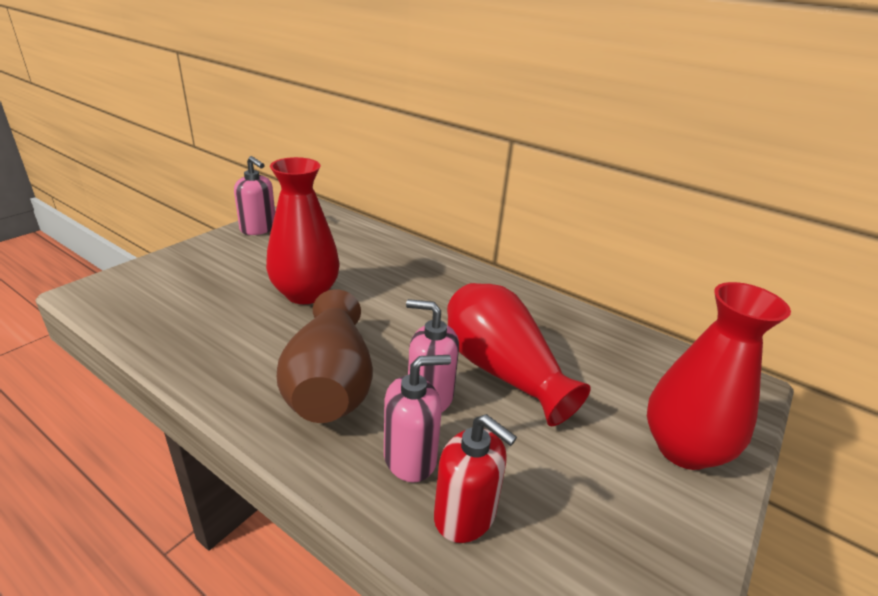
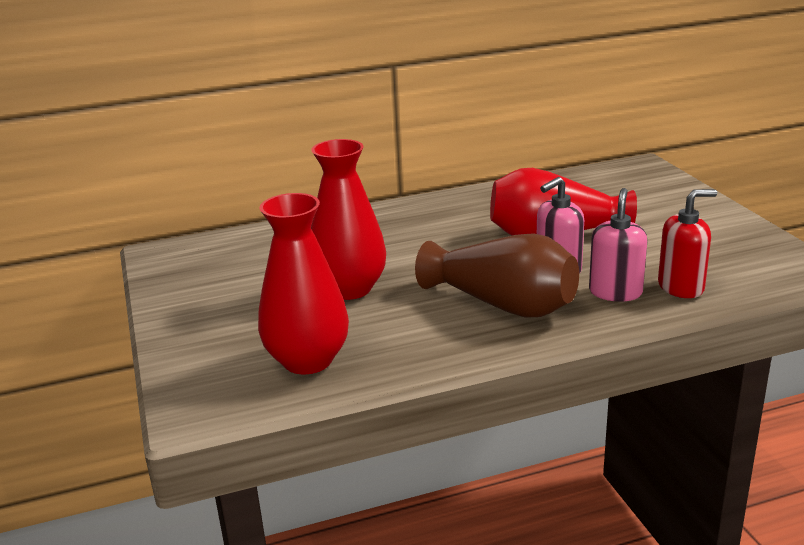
camera: 50 degrees left, 5 degrees down
(258, 229) = (174, 290): pink soap dispenser -> none
(683, 449) = (680, 204): red vase -> red vase (307, 360)

